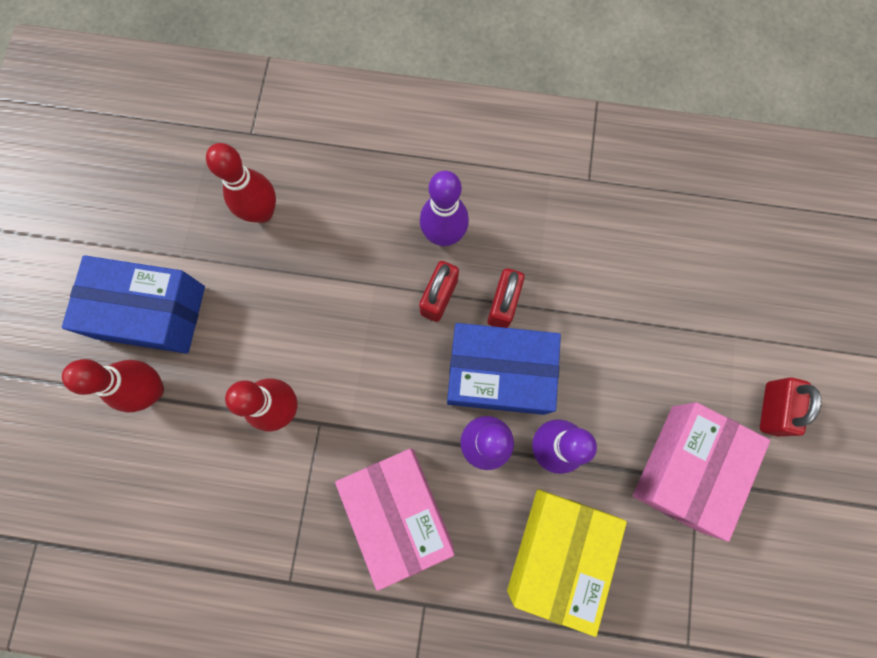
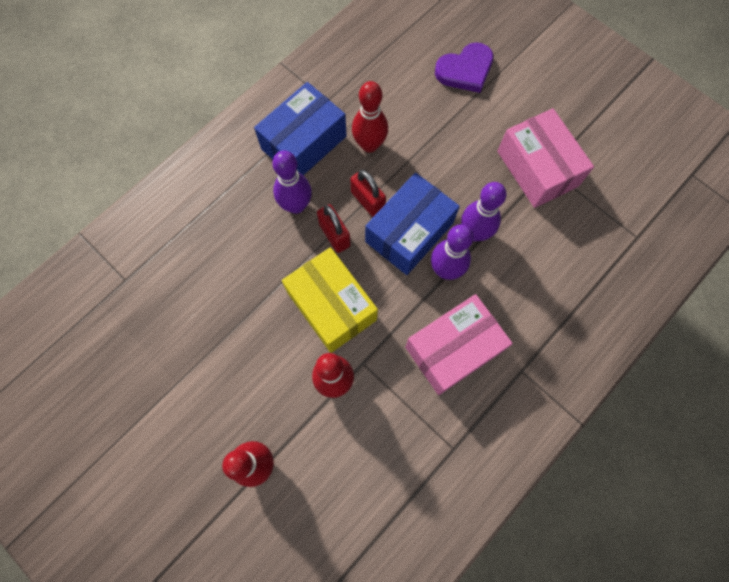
camera: 55 degrees left, 5 degrees down
(151, 312) = (201, 430): blue box -> blue box (304, 143)
(262, 212) = (189, 308): red bowling pin -> red bowling pin (369, 145)
(398, 511) = (453, 349): pink box -> pink box turned 45 degrees counterclockwise
(558, 552) = (539, 271): yellow box -> yellow box (331, 306)
(749, 301) = (465, 70): none -> purple heart
(771, 408) = (534, 102): red padlock -> none

